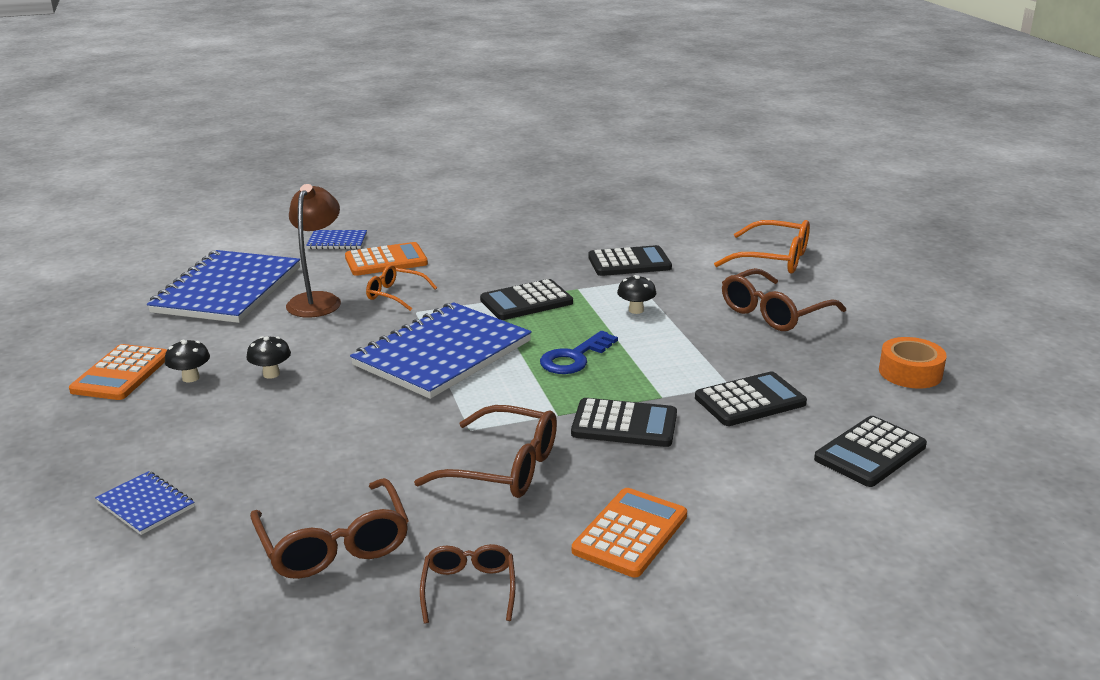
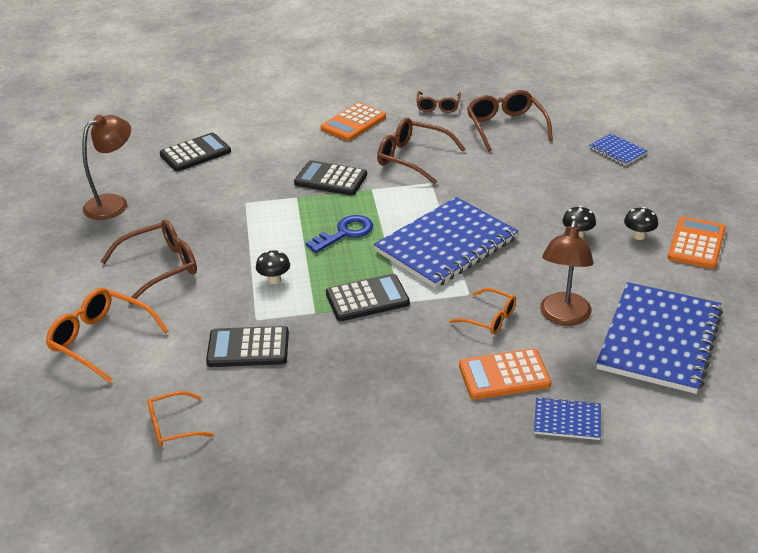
camera: 170 degrees left, 10 degrees up
(660, 221) = (172, 426): none -> orange glasses
(750, 401) = (240, 190): black calculator -> none
(910, 372) = (113, 203): orange tape -> brown lamp

